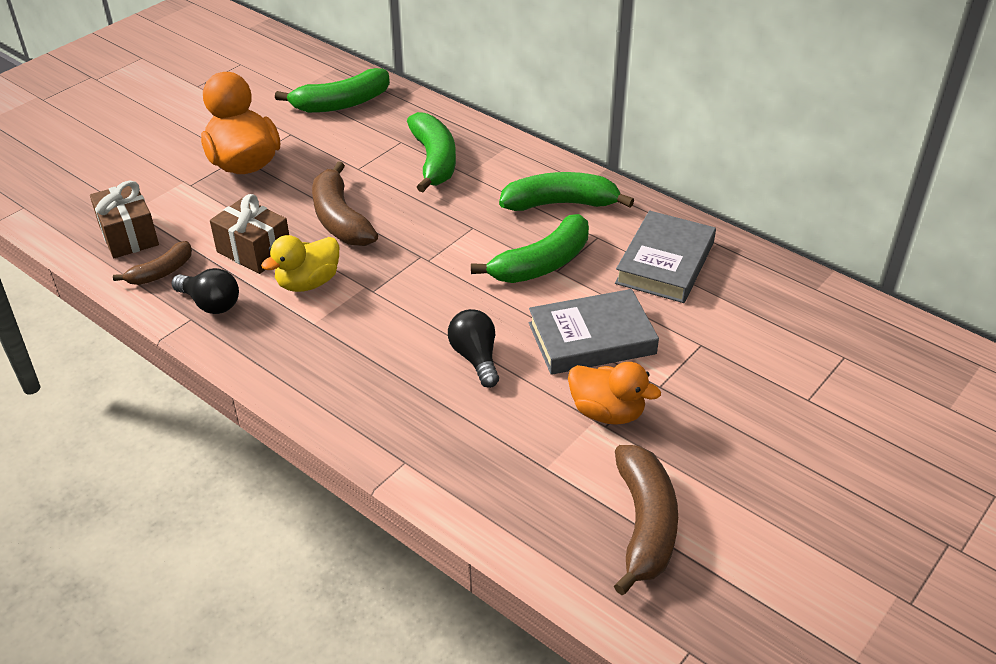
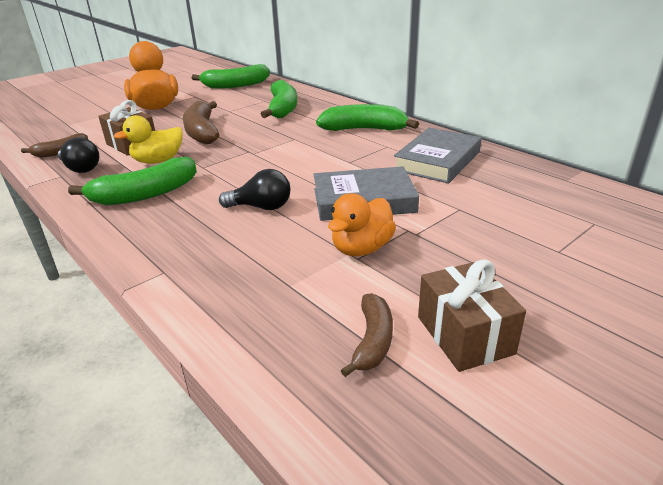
camera: 10 degrees right, 10 degrees down
(129, 235) = (55, 135): brown gift -> brown gift (464, 335)
(475, 358) = (261, 207): black light bulb -> black light bulb turned 105 degrees clockwise
(541, 264) = (338, 158): green banana -> green banana (145, 194)
(607, 412) = (361, 248): orange duck -> orange duck turned 90 degrees clockwise
(644, 525) = (372, 341): brown banana -> brown banana, size x0.59

